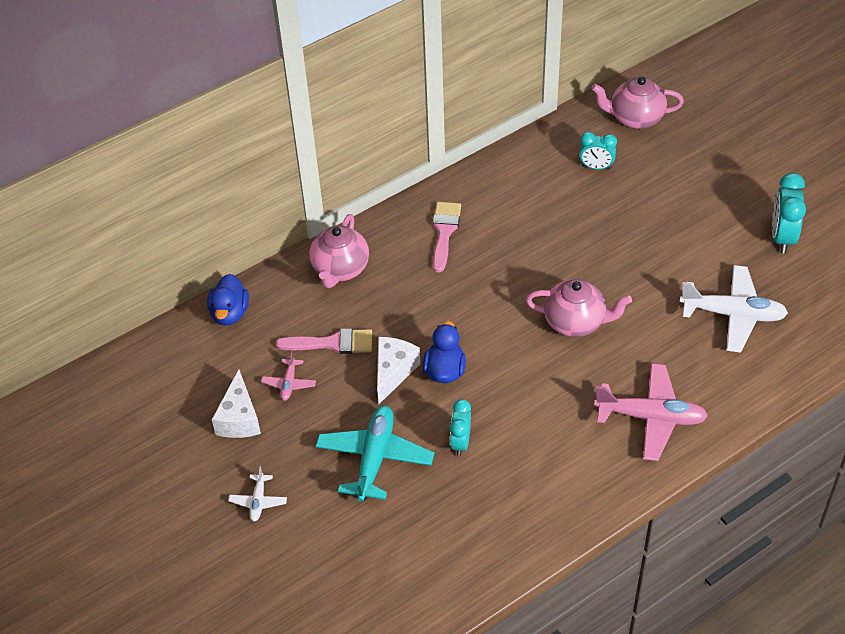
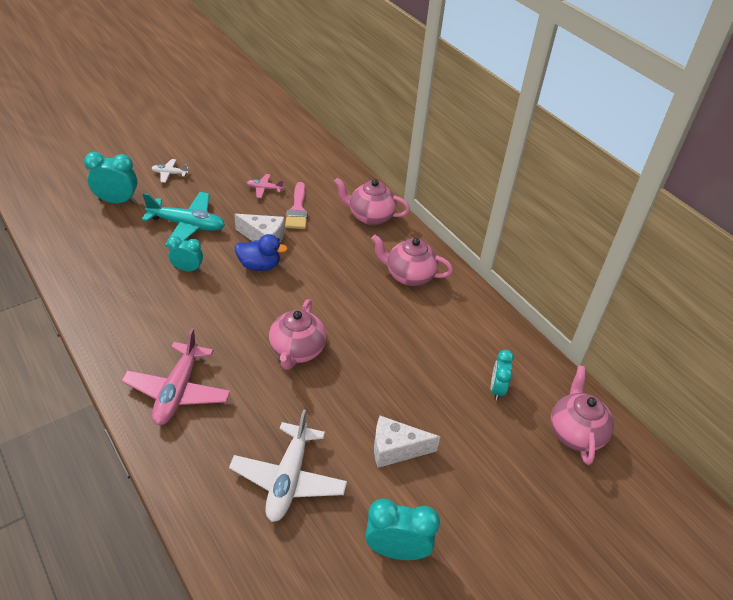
camera: 85 degrees right, 5 degrees down
(230, 313) = (333, 165): blue duck -> none
(239, 418) = (239, 167): white cheese -> white cheese (396, 449)
(328, 552) = (117, 201): none -> turquoise clock
(444, 232) = (409, 275): pink brush -> pink teapot

